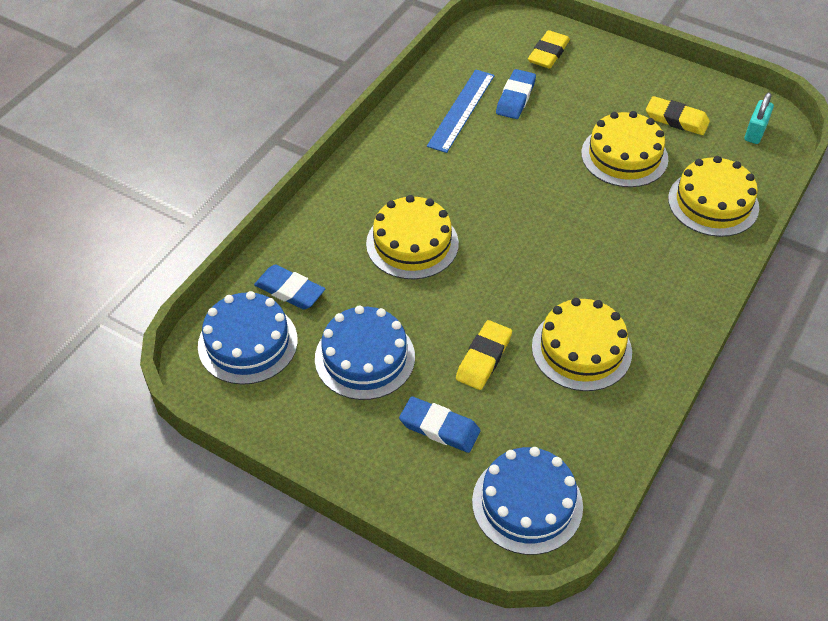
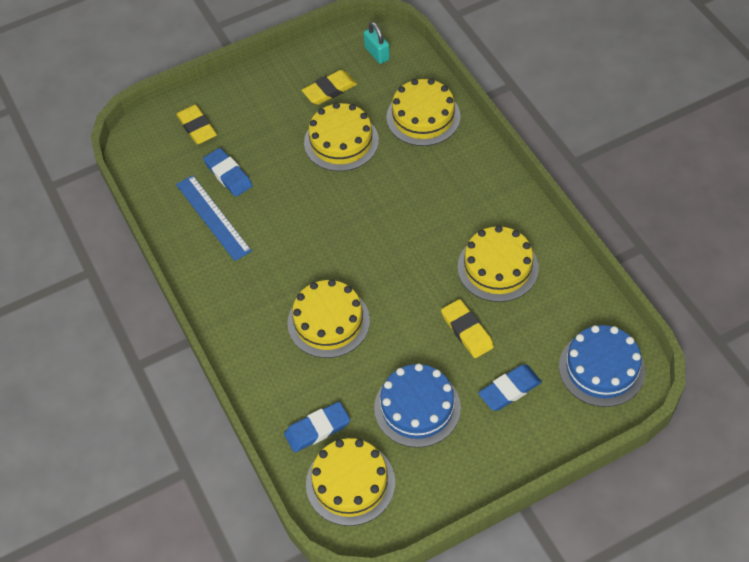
camera: 55 degrees left, 5 degrees up
(247, 343) = (350, 483): blue cake -> yellow cake

